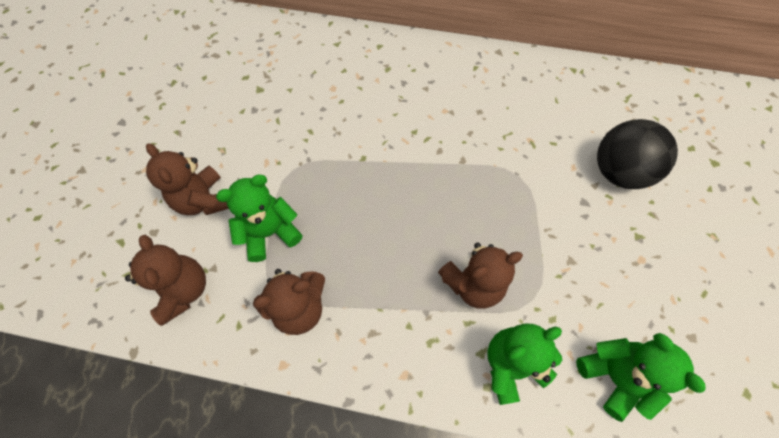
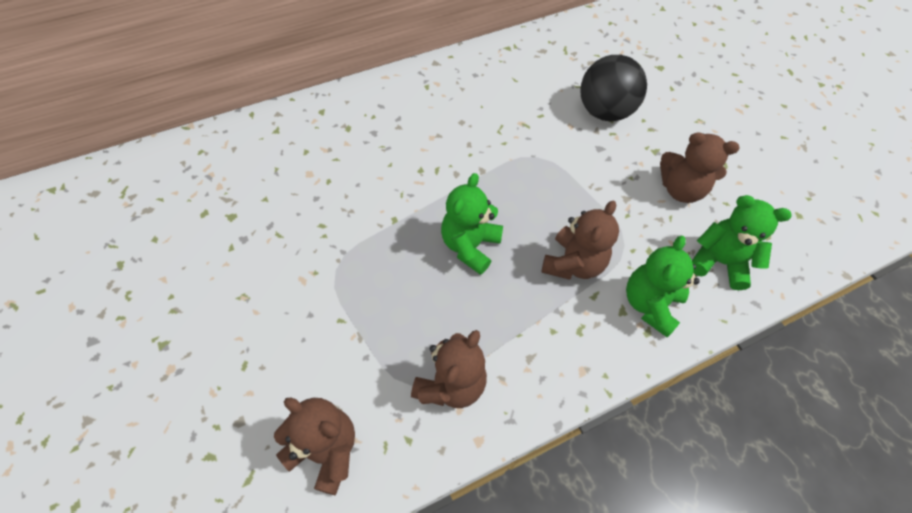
camera: 40 degrees left, 5 degrees down
(204, 200) = (269, 355): brown teddy bear -> brown teddy bear (681, 189)
(270, 233) = (365, 340): green teddy bear -> green teddy bear (470, 246)

